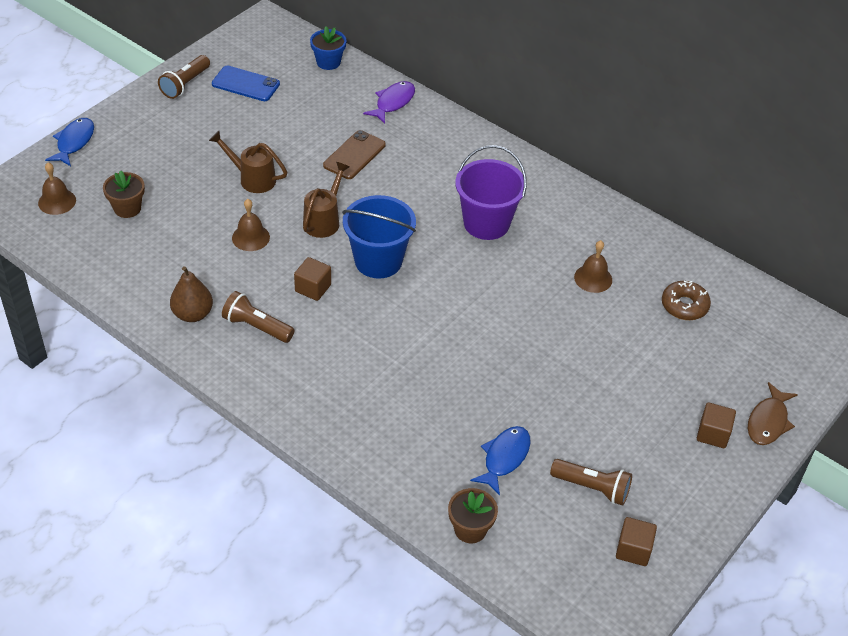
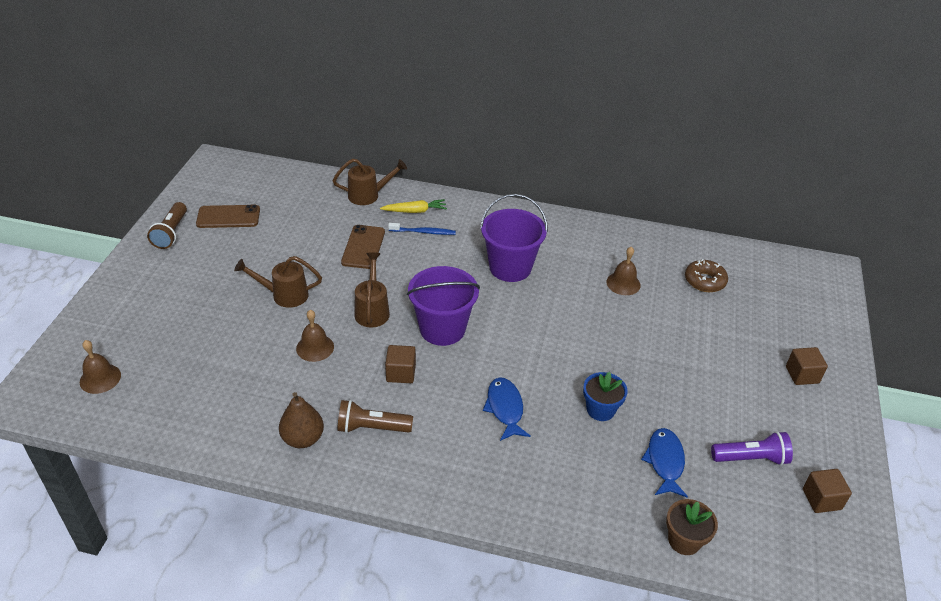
camera: 25 degrees left, 5 degrees down
(74, 142) = (88, 317): blue fish -> blue fish (505, 408)
(127, 208) = (178, 361): brown flower pot -> none
(245, 84) = (228, 217): blue phone -> brown phone
(328, 62) = (292, 179): blue flower pot -> blue flower pot (600, 410)
(378, 261) = (442, 329): blue bucket -> purple bucket
(393, 102) = (368, 195): purple fish -> brown watering can
(423, 158) = (423, 232): none -> blue toothbrush
(429, 134) = (415, 211): none -> yellow carrot
(592, 488) = (751, 458): brown flashlight -> purple flashlight
(768, 421) = (831, 349): brown fish -> none

